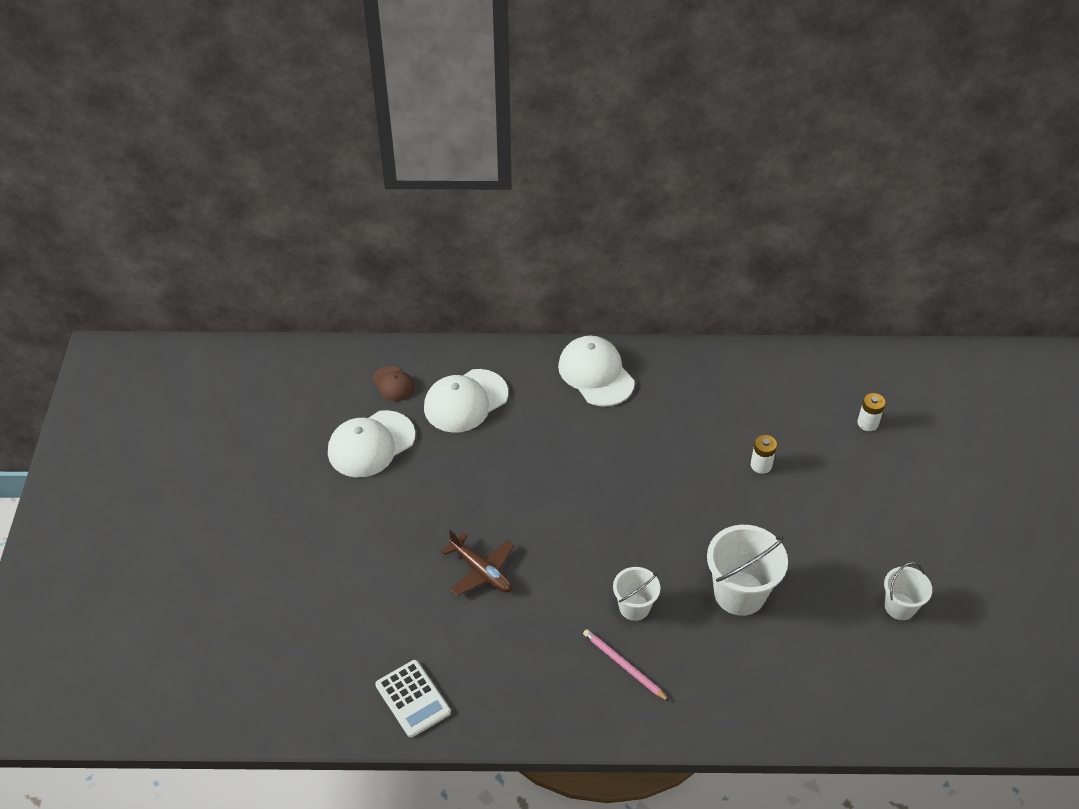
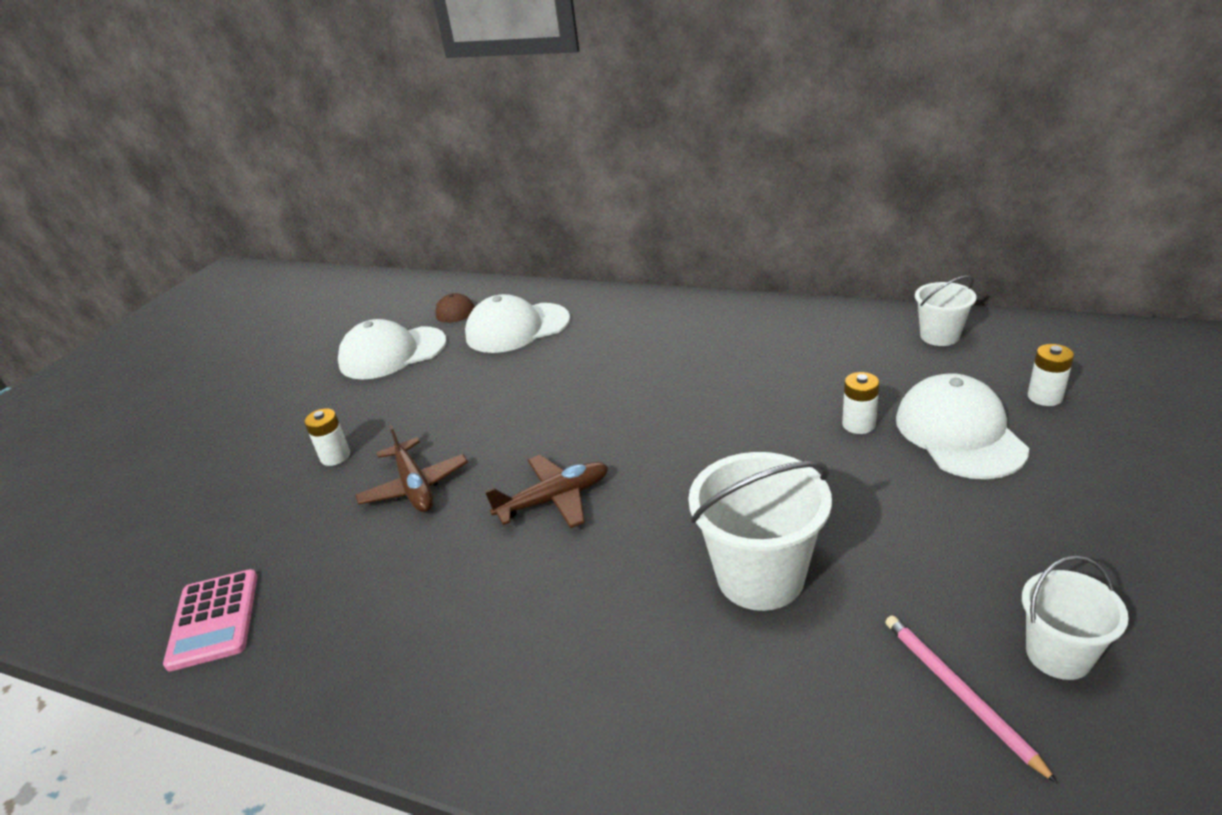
camera: 25 degrees right, 15 degrees down
(400, 557) = (335, 456): none -> white battery
(413, 699) = (214, 619): white calculator -> pink calculator
(588, 563) = (554, 499): none -> brown plane
(596, 374) = (678, 318): white cap -> white cap (959, 433)
(624, 665) = (524, 642): pink pencil -> pink pencil (959, 693)
(634, 607) = (586, 565): white bucket -> white bucket (939, 336)

